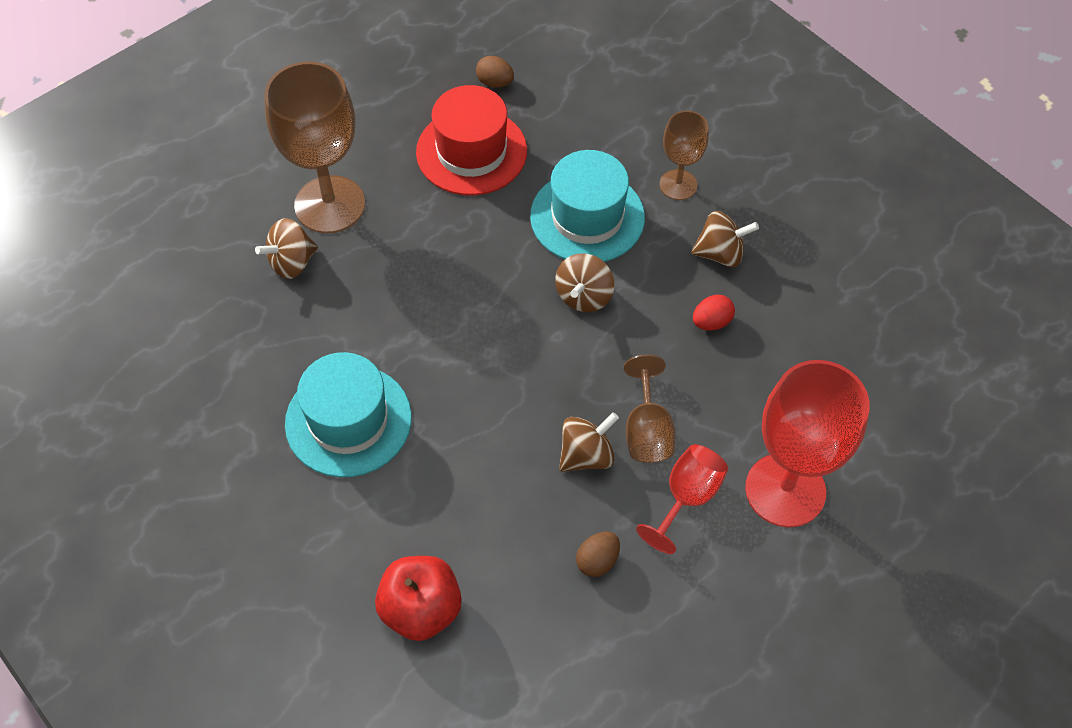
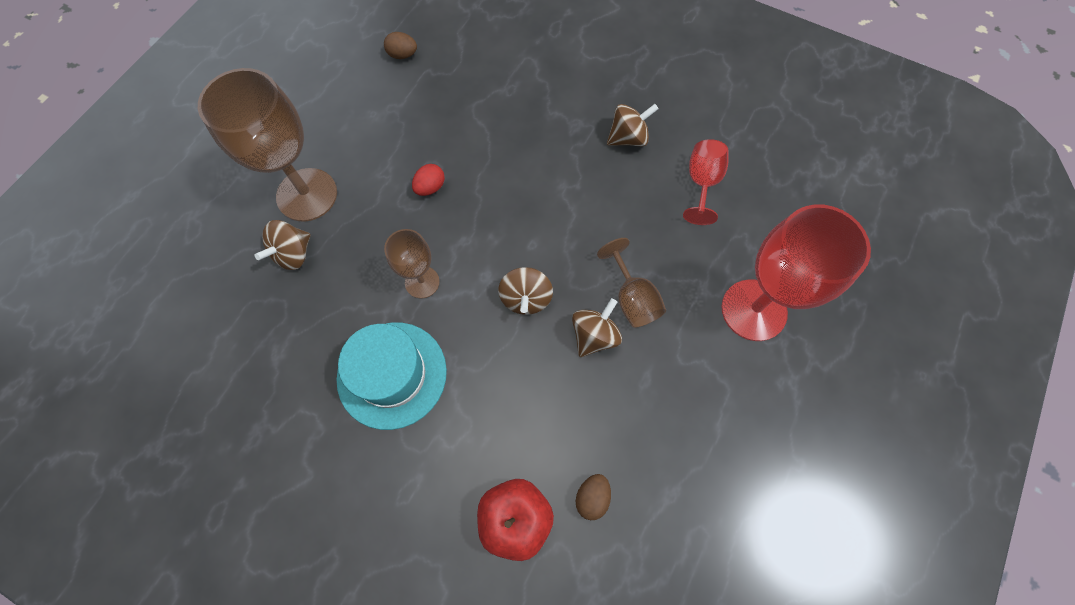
camera: 20 degrees left, 10 degrees up
(471, 152) = (406, 116): red hat -> none
(584, 296) = (539, 205): brown spinning top -> brown spinning top (526, 298)
(587, 217) = (516, 140): turquoise hat -> none
(597, 561) = (638, 421): brown egg -> brown egg (592, 497)
(678, 185) = (575, 94): brown goblet -> brown goblet (422, 282)
(686, 498) = (684, 343): red goblet -> red goblet (702, 183)
(711, 322) = (644, 194): red egg -> red egg (430, 187)

